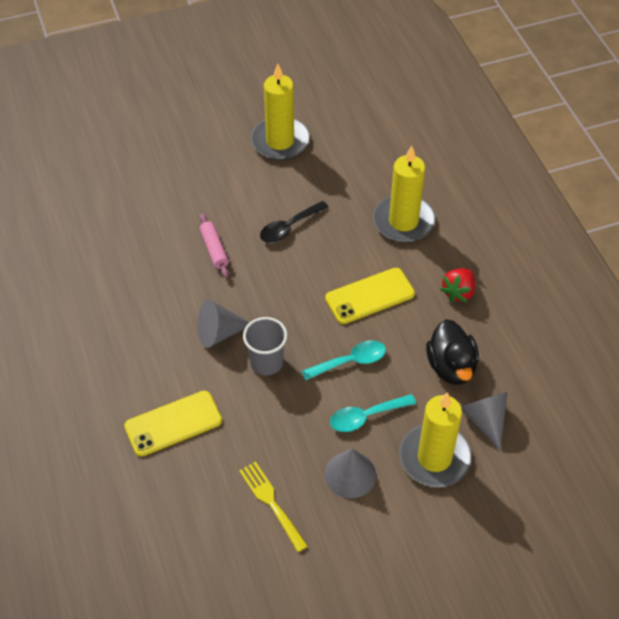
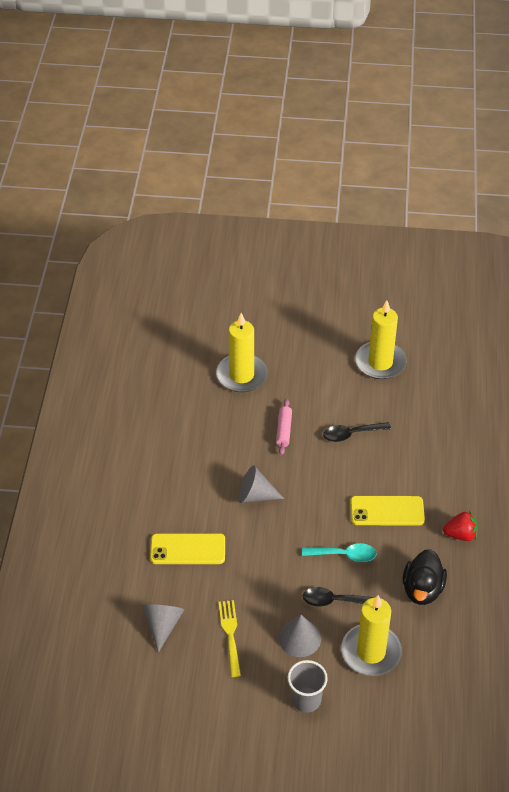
camera: 25 degrees right, 5 degrees down
(266, 362) = (279, 531): grey cup -> grey cup (306, 700)
(366, 417) = (334, 601): turquoise spoon -> black spoon
(403, 221) = (446, 462): yellow candle -> yellow candle (241, 375)
(458, 292) = (460, 534): red strawberry -> red strawberry turned 150 degrees counterclockwise
(484, 420) = (426, 640): grey cone -> grey cone (162, 625)

